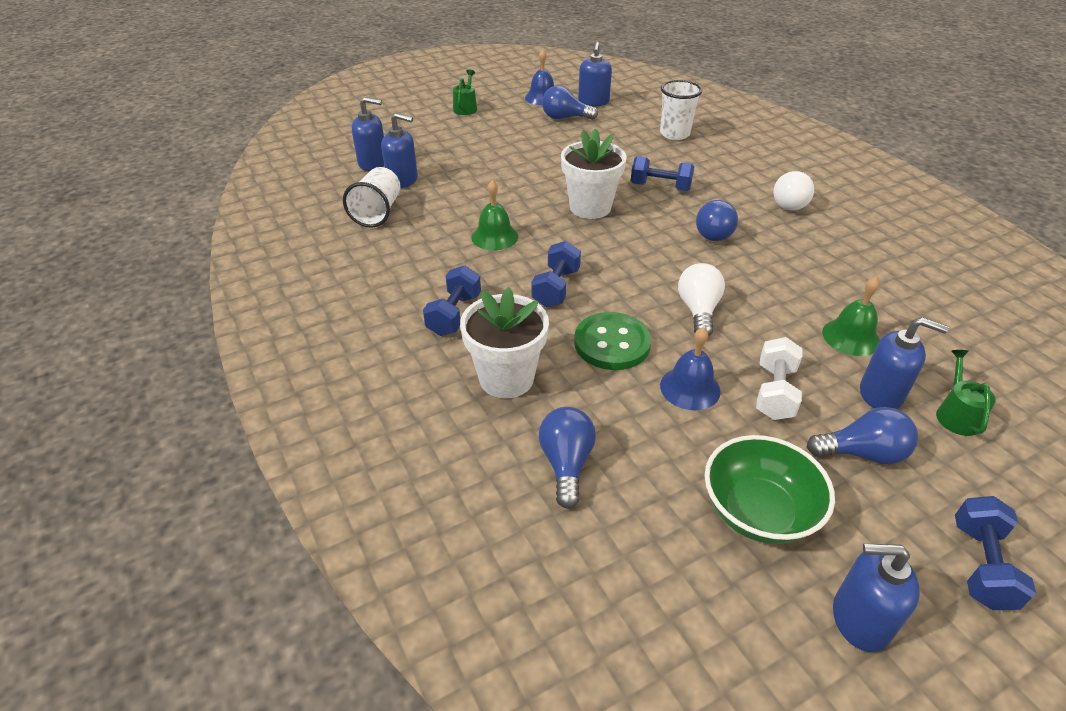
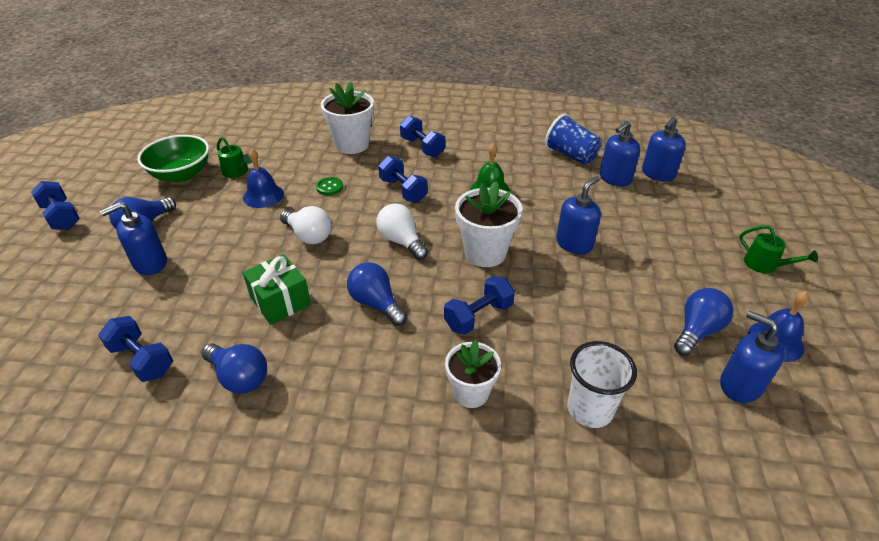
camera: 125 degrees right, 0 degrees up
(377, 212) = (570, 155): white cup -> blue cup
(566, 464) = (280, 140): blue light bulb -> blue light bulb (239, 377)
(612, 343) = (329, 187): green button -> green button, size x0.50
(722, 169) = (471, 393): none -> white flower pot
(774, 392) = (216, 223): white dumbbell -> none
(782, 278) = (280, 301): none -> green gift
(789, 202) = (358, 398): white light bulb -> white light bulb (401, 241)
(851, 337) = (193, 289): green bell -> none
(859, 620) = (114, 170): blue soap dispenser -> blue soap dispenser (574, 243)
(930, 310) = (142, 359): none -> blue dumbbell
(956, 415) = (93, 282): green watering can -> green watering can (237, 172)

